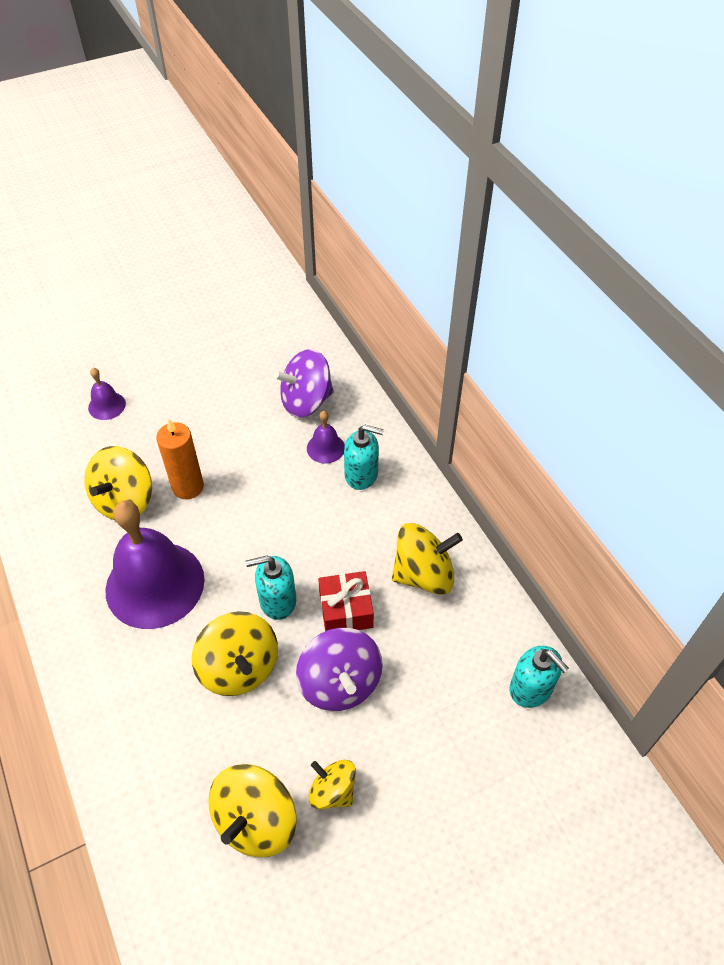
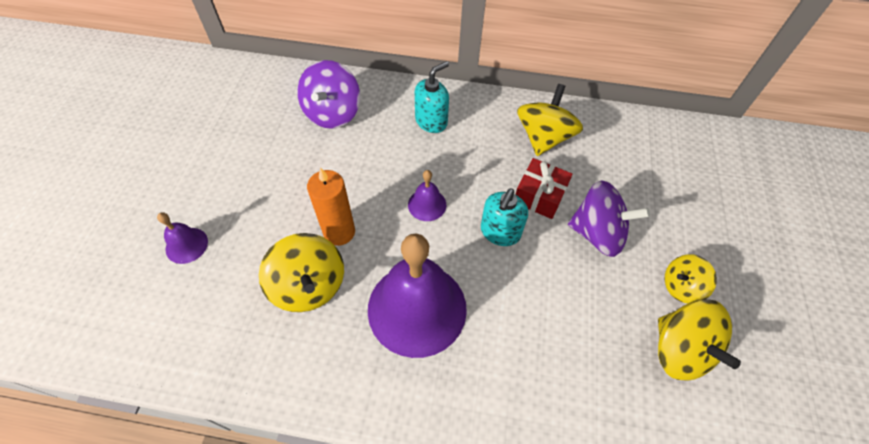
camera: 55 degrees left, 5 degrees up
(239, 667) = (541, 290): yellow spinning top -> none
(325, 448) = (387, 127): purple bell -> purple bell (427, 204)
(531, 688) = (666, 137): turquoise soap dispenser -> none

